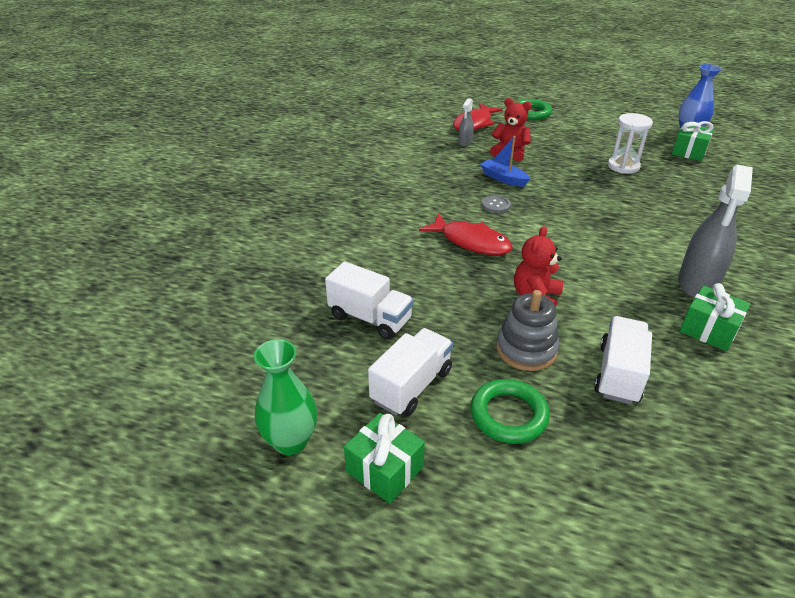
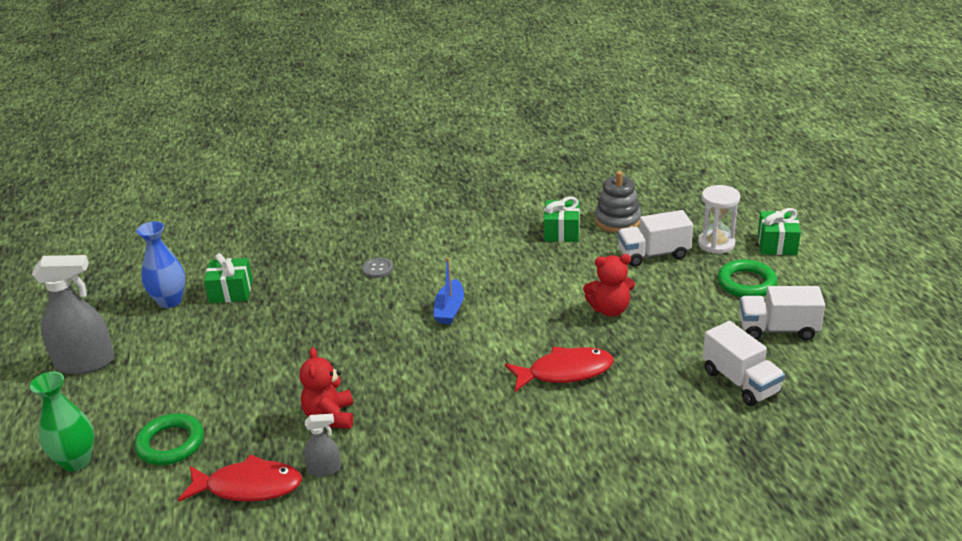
camera: 120 degrees left, 5 degrees down
(291, 441) = (891, 357): green vase -> green vase (76, 461)
(370, 318) = (740, 382): white truck -> white truck turned 150 degrees clockwise
(385, 469) = (851, 311): green gift -> green gift (777, 244)
(471, 242) = (565, 372): red fish -> red fish turned 75 degrees clockwise
(495, 205) = (476, 382): grey button -> grey button (377, 269)
(503, 178) = (407, 398): blue boat -> blue boat (449, 309)
(526, 349) = (677, 295): grey stacking toy -> grey stacking toy (617, 221)
(623, 166) = (305, 324): white hourglass -> white hourglass (716, 244)
(697, 283) = (504, 245): grey spray bottle -> grey spray bottle (85, 363)

